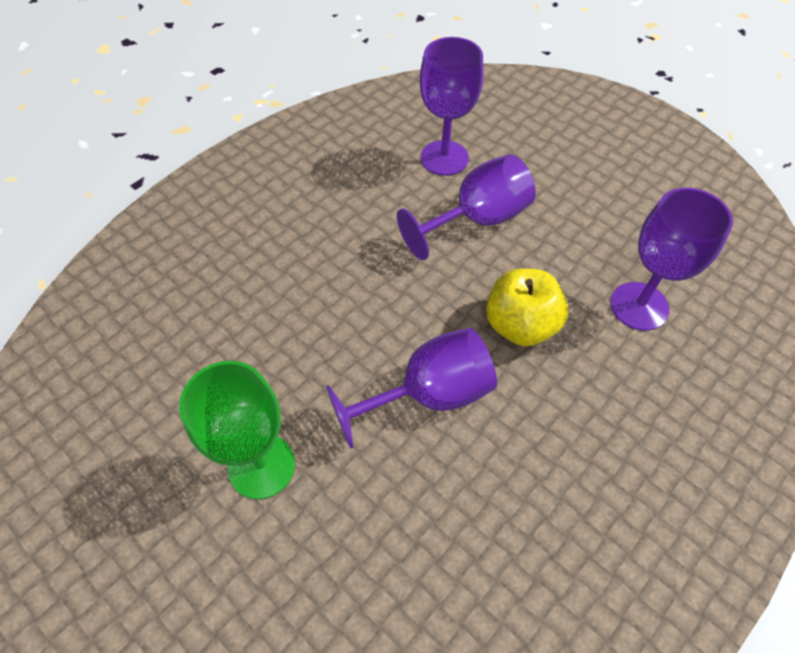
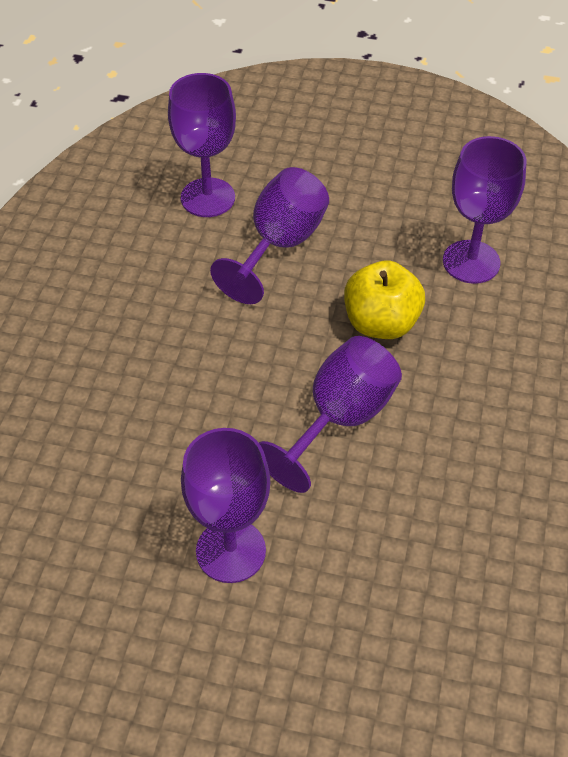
camera: 30 degrees left, 5 degrees down
(261, 466) = (230, 551): green goblet -> purple goblet

